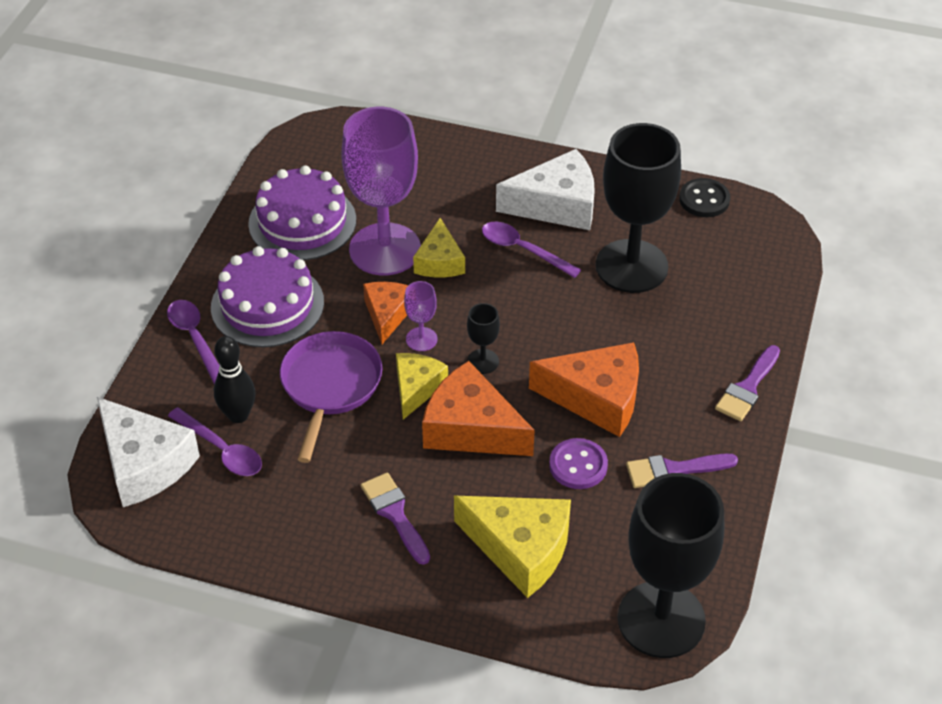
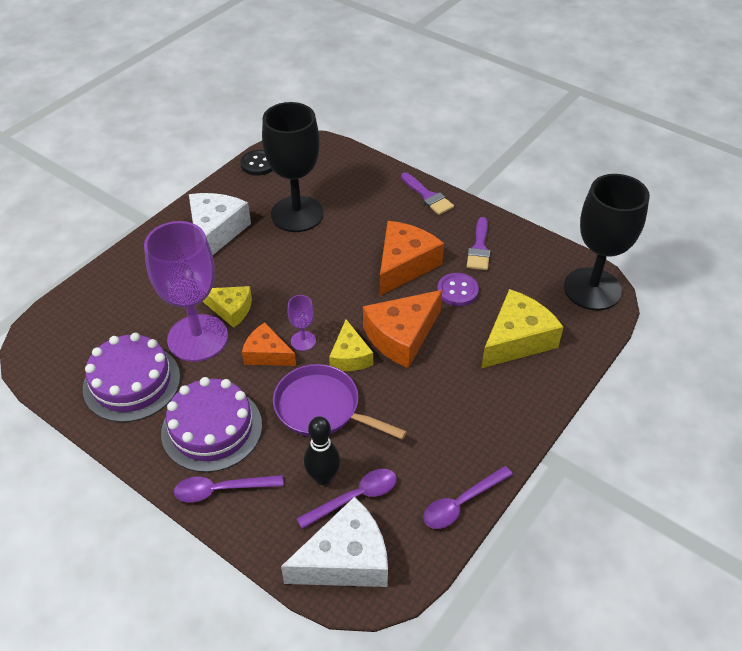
camera: 70 degrees left, 0 degrees up
(395, 514) = (462, 400): purple brush -> none
(416, 388) = (350, 356): yellow cheese -> yellow cheese turned 135 degrees counterclockwise
(483, 361) = (342, 313): black goblet -> none
(523, 250) = (248, 262): purple spoon -> purple spoon (461, 503)

